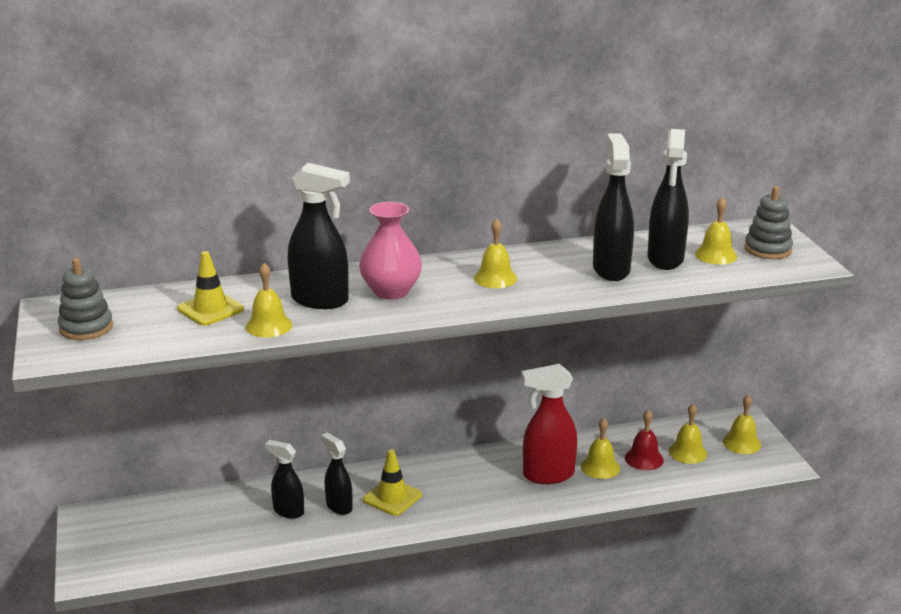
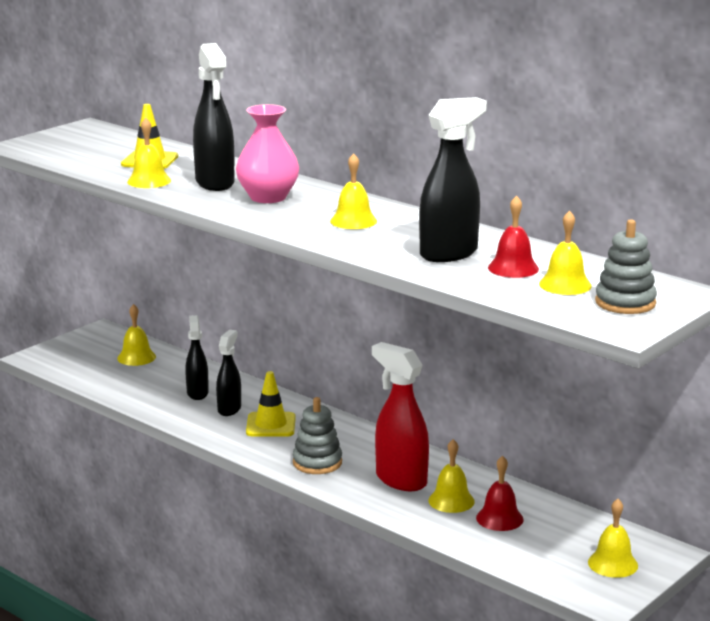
camera: 55 degrees right, 5 degrees down
(86, 328) = (71, 141): grey stacking toy -> grey stacking toy (317, 462)
(665, 259) = (513, 268): black spray bottle -> red bell
(687, 452) = (547, 538): yellow bell -> yellow bell (136, 357)

